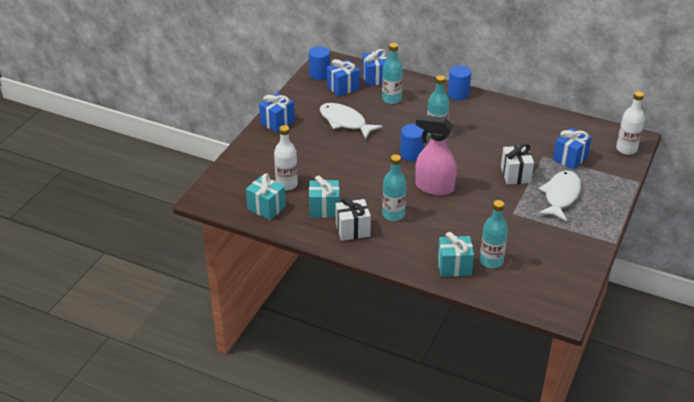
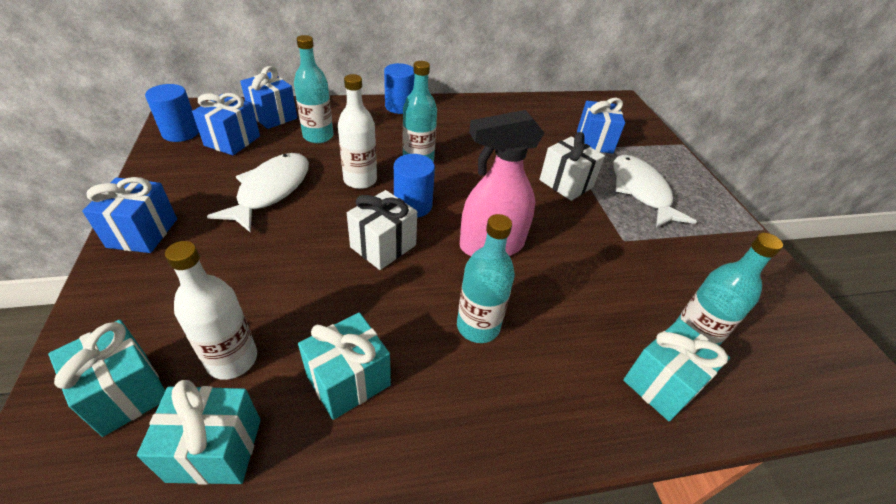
camera: 40 degrees left, 5 degrees up
(246, 179) = (125, 393): none -> turquoise gift
(345, 122) = (271, 190): white fish -> white fish turned 105 degrees clockwise
(352, 230) = (439, 402): white gift -> white gift (383, 246)
(626, 149) = (628, 114): white bottle -> white bottle (360, 180)

